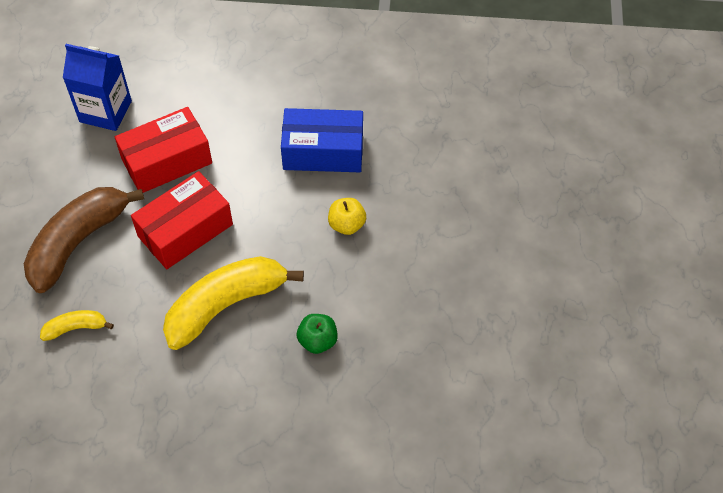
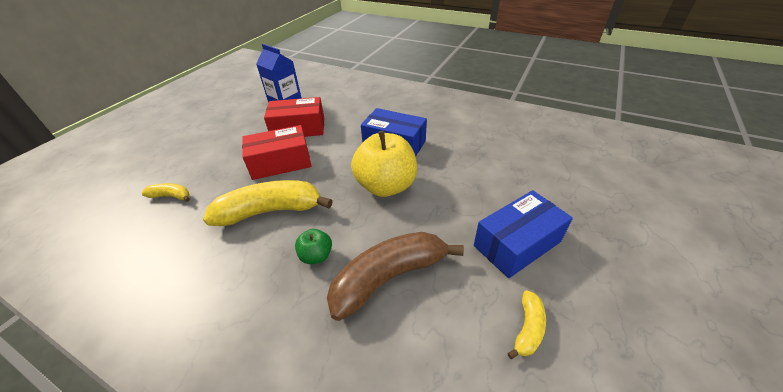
camera: 25 degrees right, 15 degrees down
(78, 242) = (217, 153): brown banana -> brown banana (389, 277)
(346, 225) = (386, 186): yellow apple -> yellow apple, size x2.13
(519, 256) = (517, 244): none -> blue box
(550, 341) = (527, 328): none -> yellow banana

